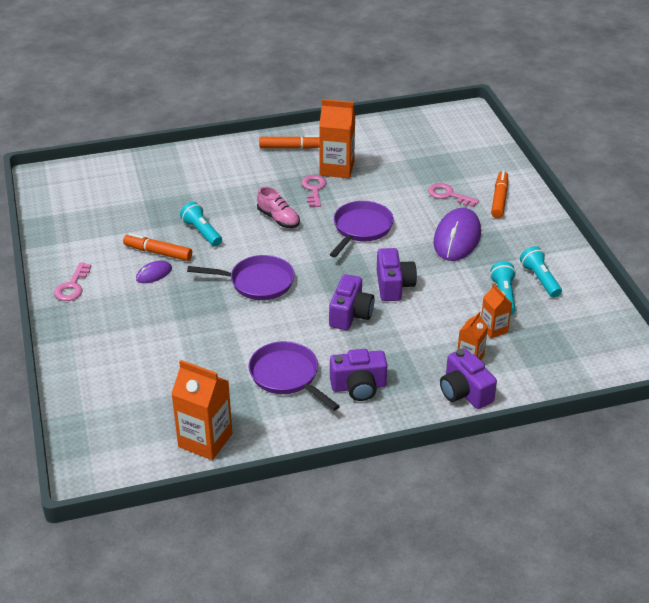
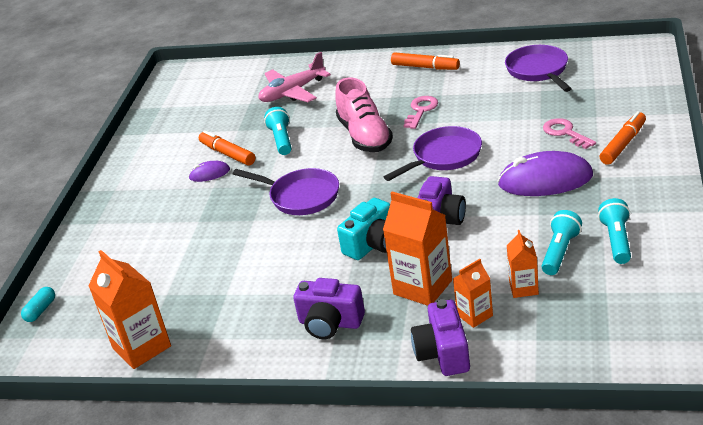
camera: 30 degrees right, 5 degrees down
(72, 286) = (131, 175): pink key -> none
(79, 428) = (41, 310): none -> turquoise capsule
(180, 185) = (292, 92): none -> pink plane
(278, 219) = (365, 136): pink shoe -> pink shoe, size x1.58
(287, 376) = (265, 297): purple pan -> purple pan (538, 70)
(337, 168) = (459, 92): orange carton -> orange carton (422, 287)
(350, 314) = (373, 244): purple camera -> turquoise camera
(457, 238) = (545, 180): purple mouse -> purple mouse turned 45 degrees clockwise

